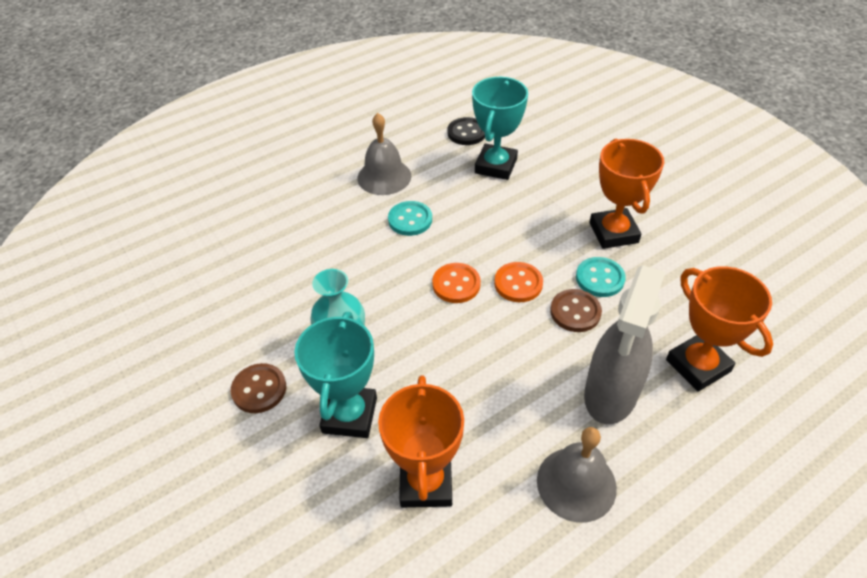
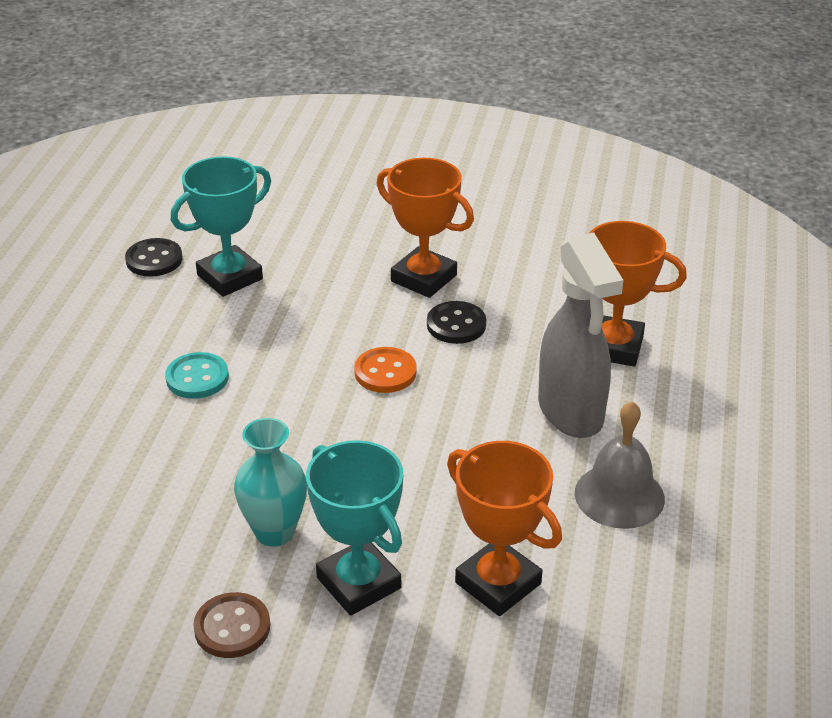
camera: 45 degrees left, 10 degrees down
(384, 177) = (109, 352): grey bell -> none
(456, 284) = (324, 408): orange button -> none
(495, 166) = (230, 277): turquoise trophy -> turquoise trophy turned 75 degrees clockwise
(575, 312) = (466, 365): brown button -> none
(600, 278) = (456, 325): turquoise button -> black button

